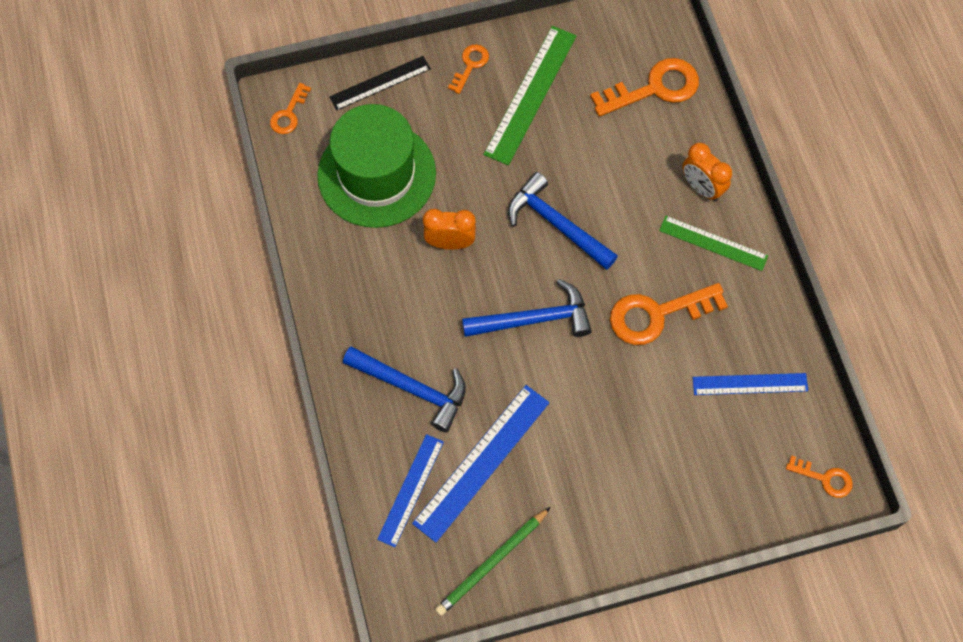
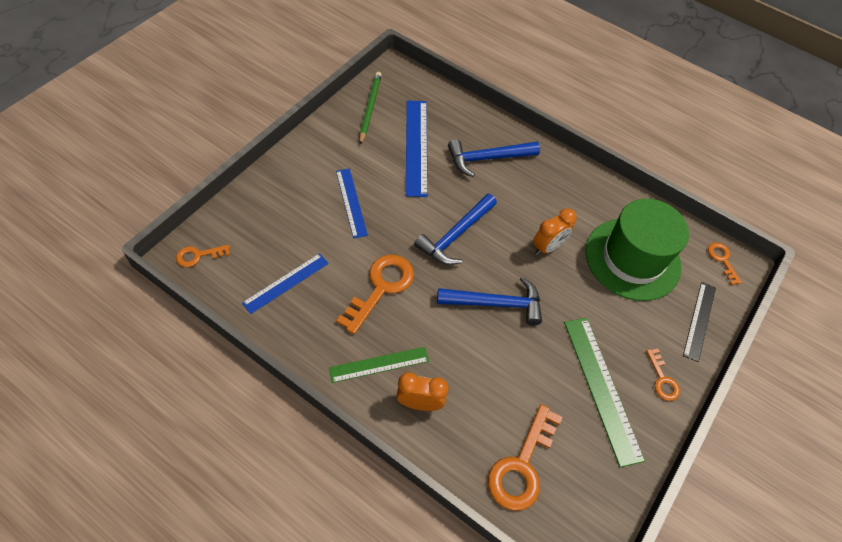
camera: 135 degrees right, 10 degrees down
(411, 490) = (441, 115): blue ruler -> blue ruler (351, 202)

